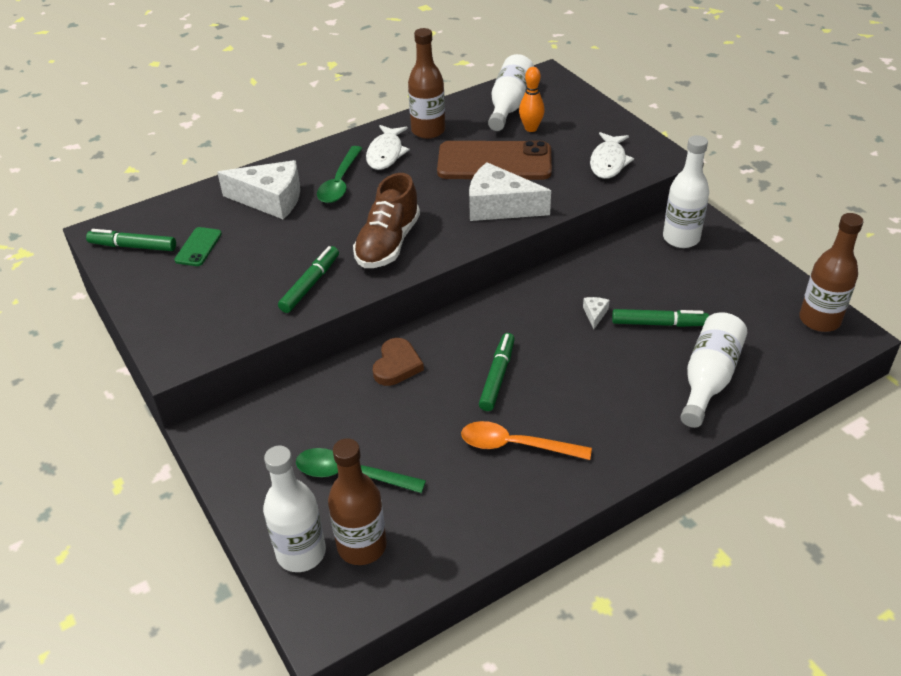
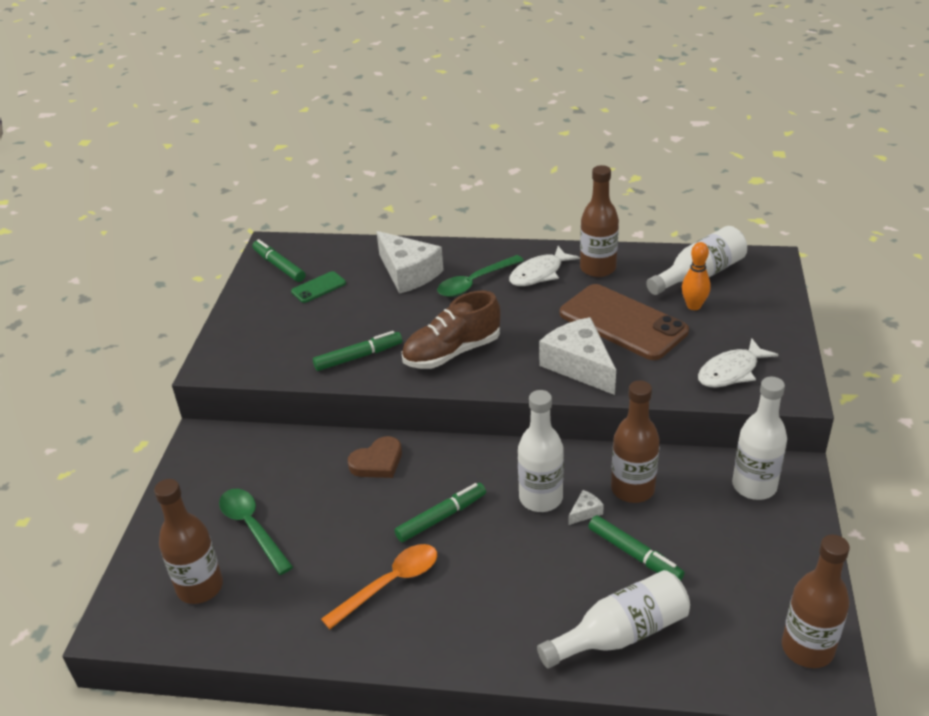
camera: 40 degrees right, 5 degrees down
(301, 553) = (160, 564): white bottle -> white bottle (540, 498)
(516, 445) = (390, 584): orange spoon -> orange spoon turned 90 degrees clockwise
(608, 282) = (632, 489): none -> brown bottle

